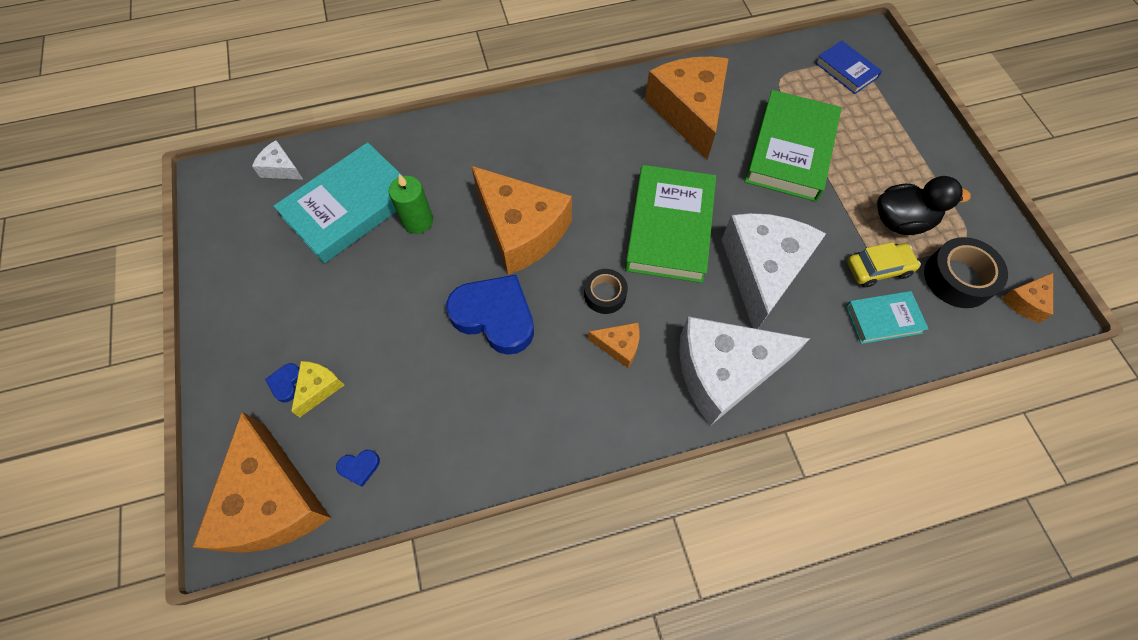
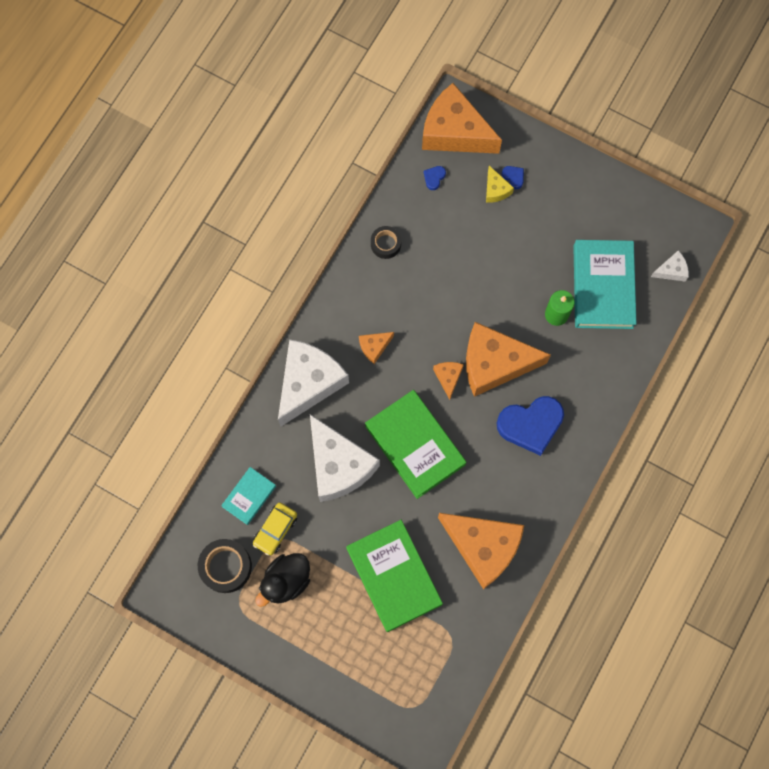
camera: 135 degrees right, 10 degrees up
(495, 316) = (453, 302): blue heart -> blue heart (530, 425)
(605, 294) = (410, 369): black tape -> black tape (385, 244)
(846, 70) = (414, 692): blue book -> none
(1025, 302) = (177, 586): orange cheese -> orange cheese (448, 377)

